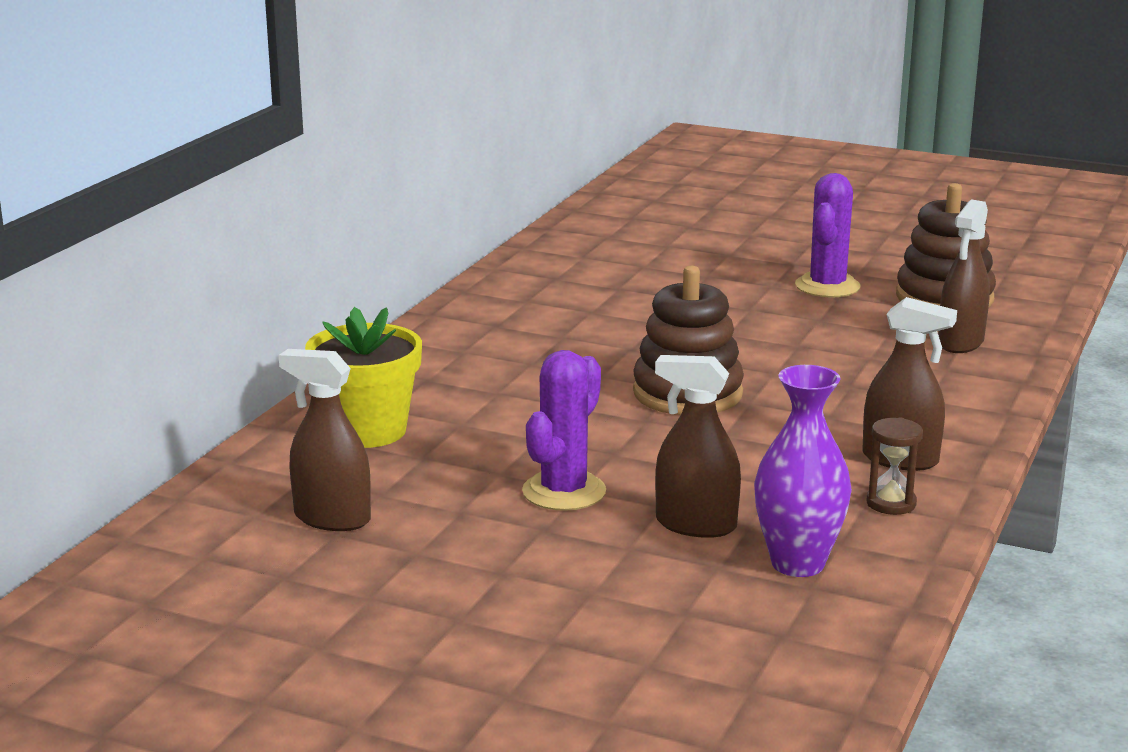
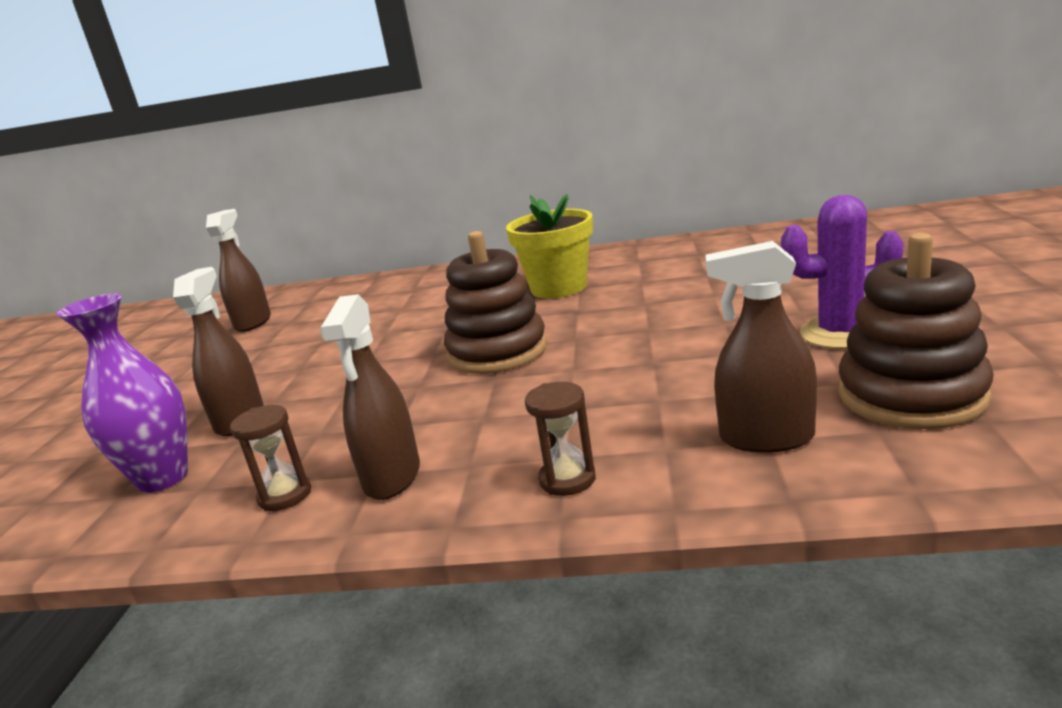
camera: 75 degrees right, 0 degrees up
(368, 431) = (378, 294): yellow flower pot -> yellow flower pot (559, 288)
(564, 492) = (296, 364): purple cactus -> none
(961, 403) = (567, 479): none -> brown hourglass

